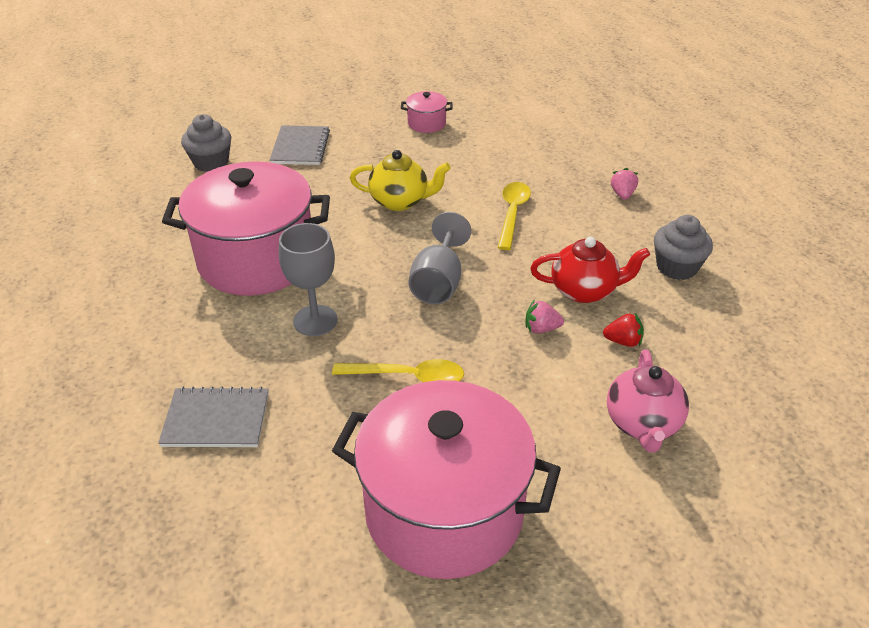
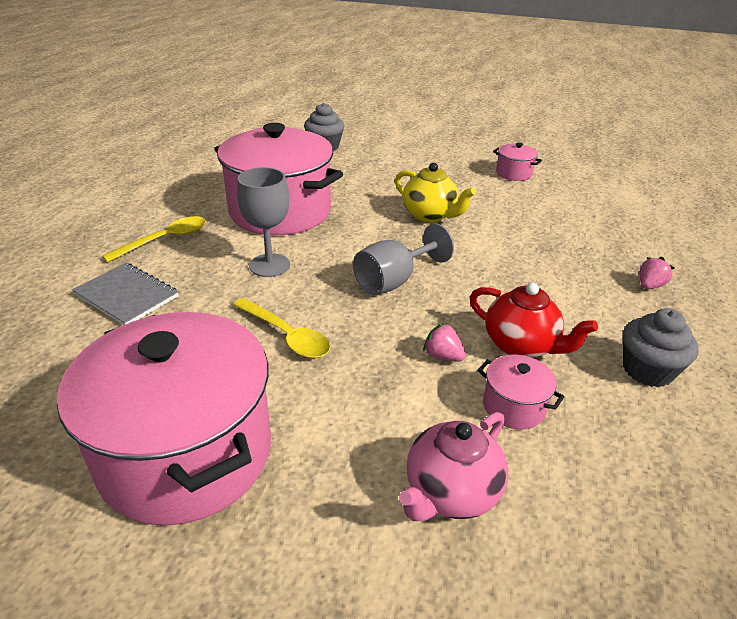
camera: 35 degrees right, 5 degrees down
(300, 147) = (396, 157): grey notebook -> none
(512, 213) = (518, 259): yellow spoon -> yellow spoon (165, 240)
(623, 341) = (513, 406): red strawberry -> pink pot

